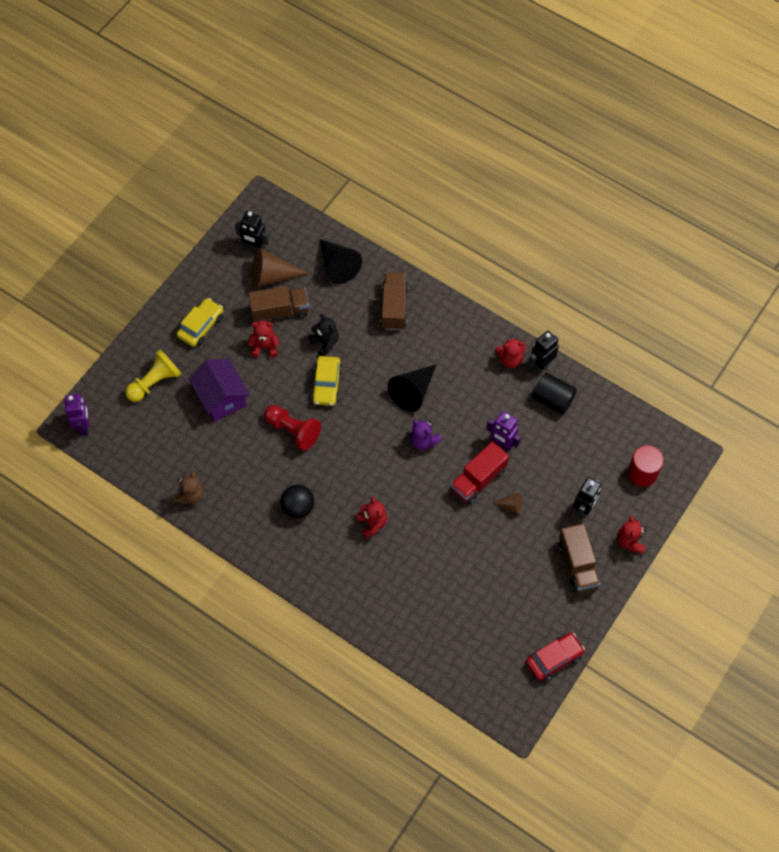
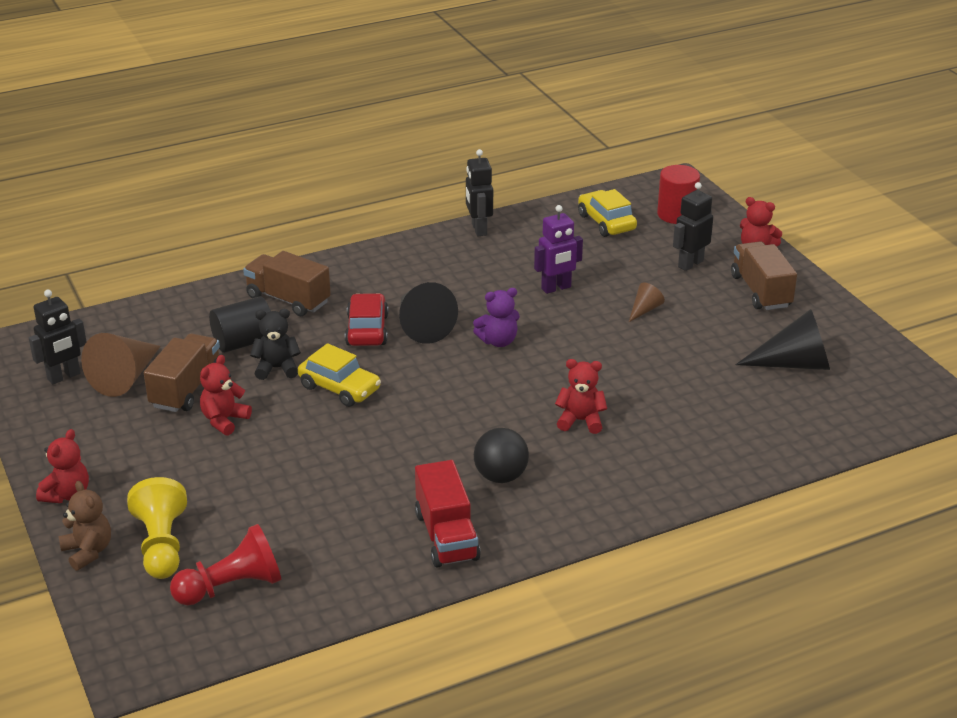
camera: 60 degrees left, 30 degrees down
(84, 426) = (151, 653): purple robot -> none
(190, 495) = (387, 575): brown teddy bear -> brown teddy bear (88, 551)
(201, 326) = (124, 467): yellow car -> yellow car (606, 222)
(221, 398) = (259, 487): purple house -> none
(293, 430) = (378, 440): red pawn -> red pawn (232, 587)
(337, 266) = (178, 321): black cone -> black cone (794, 364)
(478, 479) = (589, 320): red truck -> red truck (446, 536)
(510, 359) = (449, 246): red teddy bear -> red teddy bear (67, 494)
(553, 399) = (531, 237): black cylinder -> black cylinder (244, 342)
(554, 659) = (875, 348): red car -> red car (367, 330)
(577, 565) = (761, 291): brown truck -> brown truck turned 120 degrees counterclockwise
(583, 508) = (690, 264): black robot -> black robot turned 105 degrees counterclockwise

